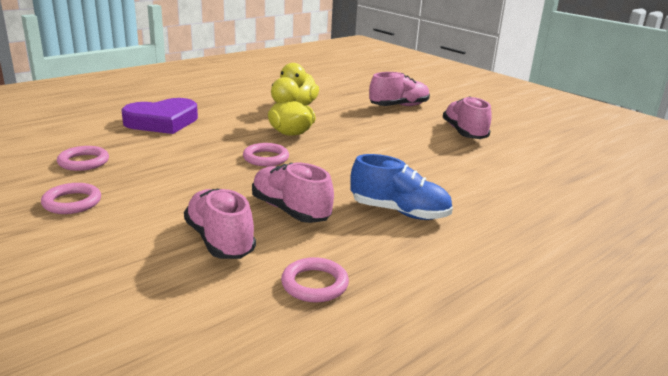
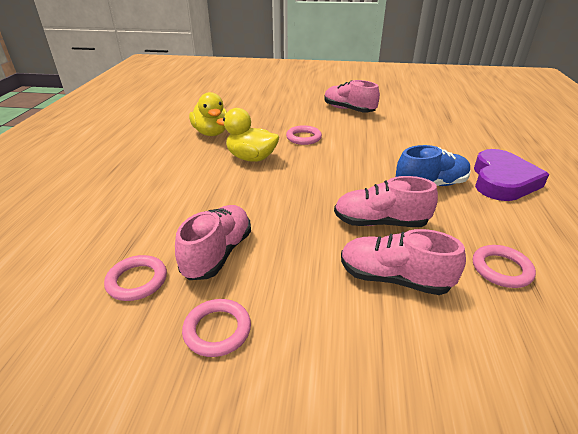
camera: 40 degrees left, 10 degrees up
(162, 122) = (128, 197): purple heart -> purple heart (502, 181)
(266, 158) = (279, 188): pink ring -> pink ring (303, 138)
(399, 106) = (277, 105): pink shoe -> pink shoe (218, 253)

